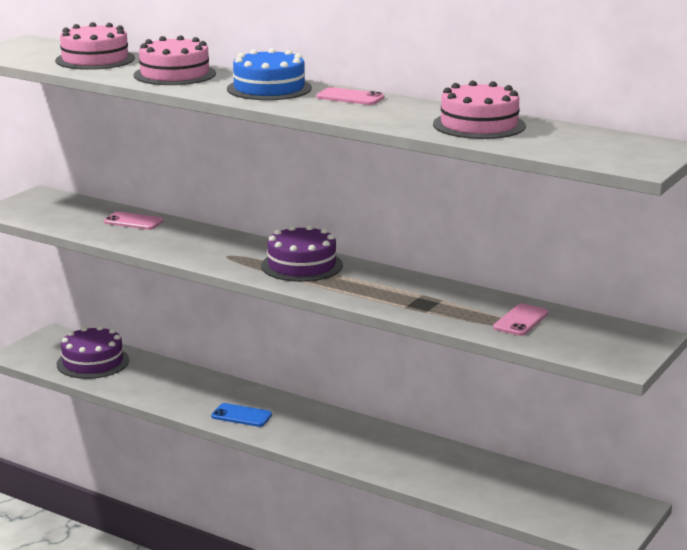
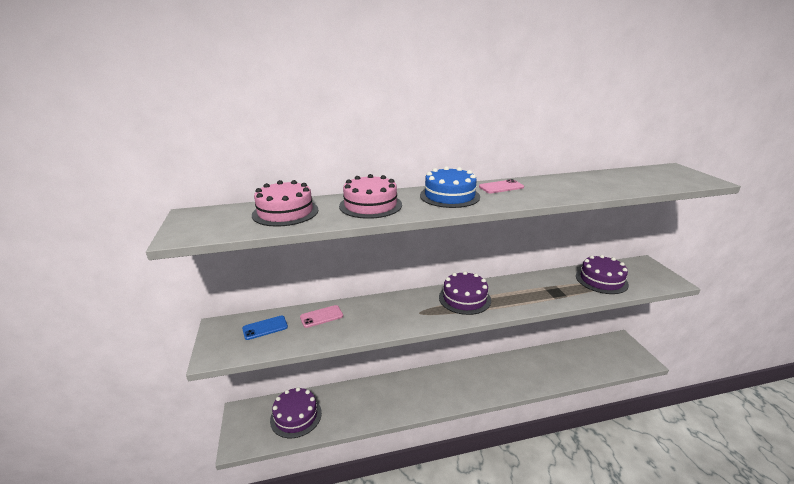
camera: 45 degrees left, 5 degrees up
(241, 416) = (428, 397): blue phone -> blue phone (265, 328)
(479, 125) = (596, 182): pink cake -> none
(520, 320) = (601, 280): pink phone -> purple cake

